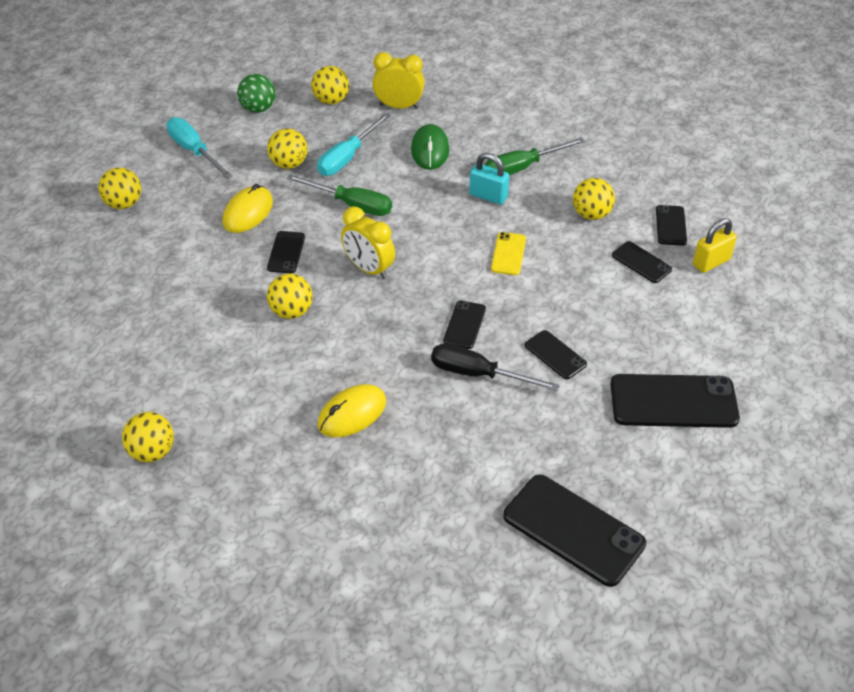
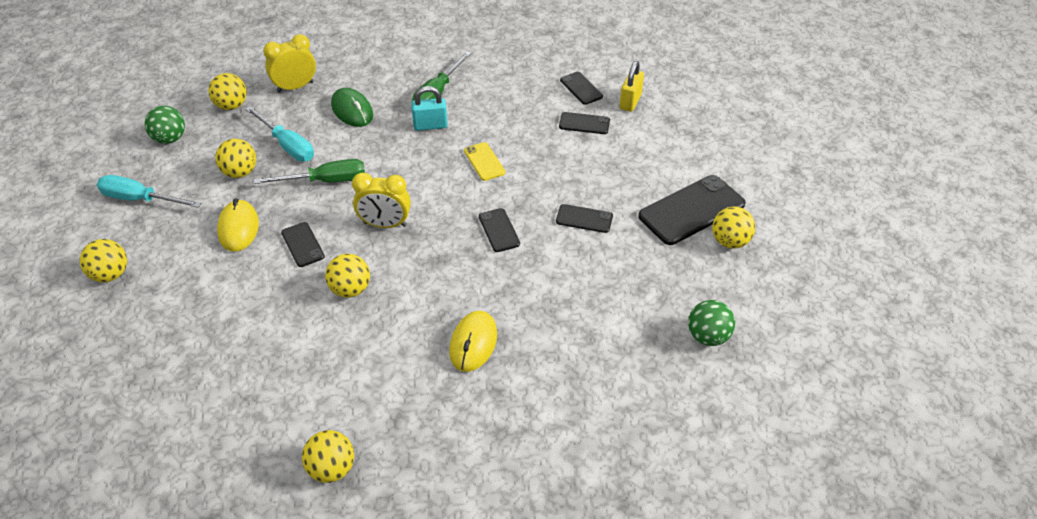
camera: 35 degrees left, 0 degrees up
(347, 158) = (287, 145): turquoise screwdriver -> turquoise screwdriver turned 45 degrees counterclockwise
(478, 374) = (542, 261): black screwdriver -> none
(573, 530) = (708, 336): black phone -> green ball
(591, 214) = (519, 105): yellow ball -> yellow ball (730, 241)

